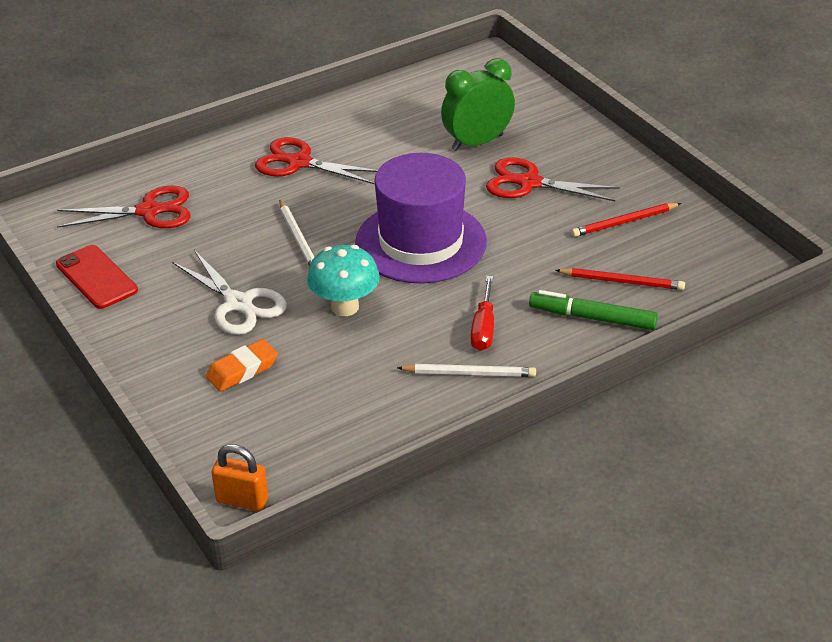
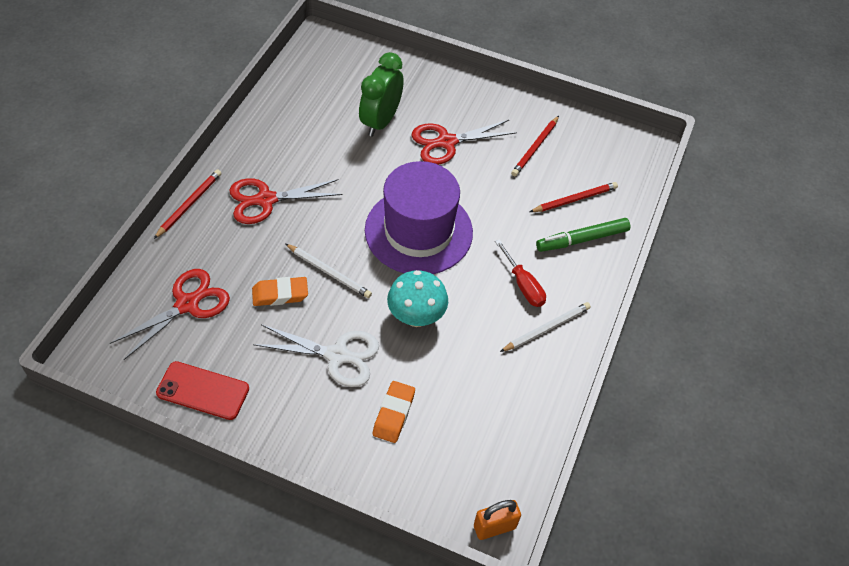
camera: 40 degrees left, 15 degrees up
(227, 141) = (189, 204): none -> red pencil
(236, 237) = (280, 294): none -> orange eraser

